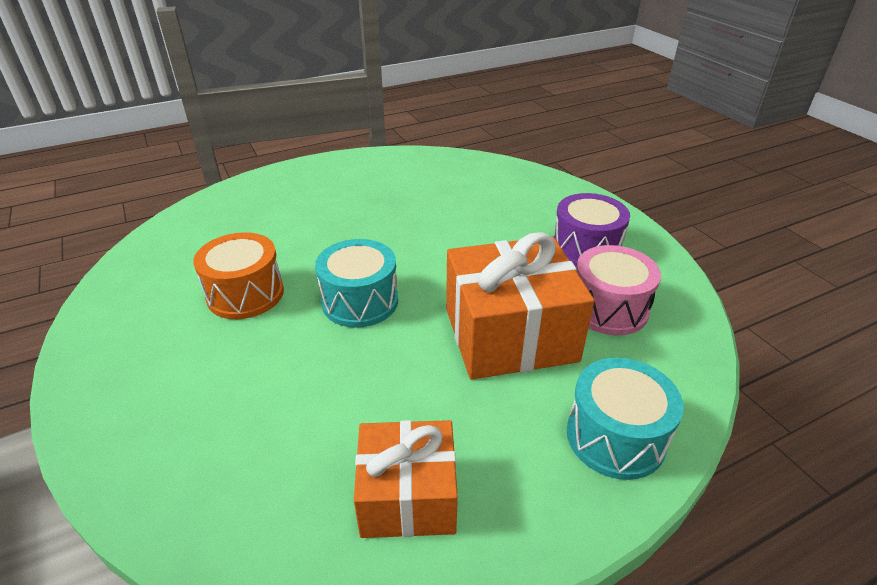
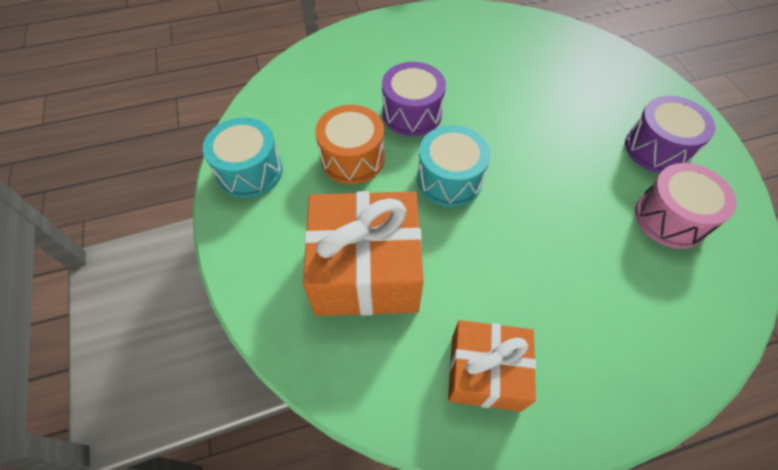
camera: 10 degrees right, 20 degrees up
(317, 246) = (412, 114): none -> purple drum
(510, 334) = (578, 233): orange gift -> orange gift (366, 271)
(615, 436) = (659, 348): turquoise drum -> turquoise drum (250, 171)

